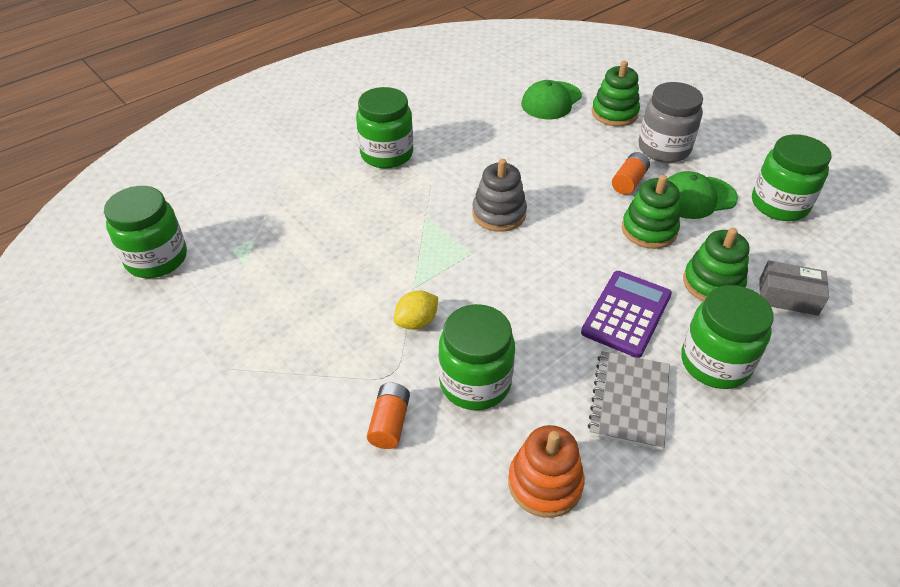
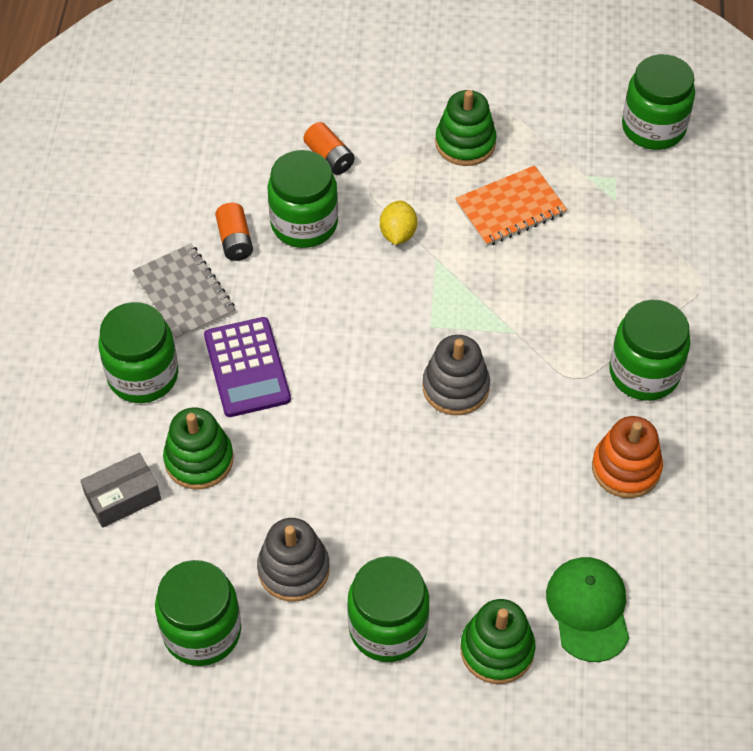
camera: 135 degrees right, 10 degrees up
(321, 281) = (510, 208): none -> orange notebook
(545, 483) = (193, 198): orange stacking toy -> orange stacking toy (626, 468)
(629, 182) = (378, 536): orange battery -> orange battery (235, 240)
(649, 230) = (304, 481): green stacking toy -> green stacking toy (465, 143)
(664, 149) = (388, 627): grey jar -> green jar
(696, 197) = (293, 569): green cap -> grey stacking toy

